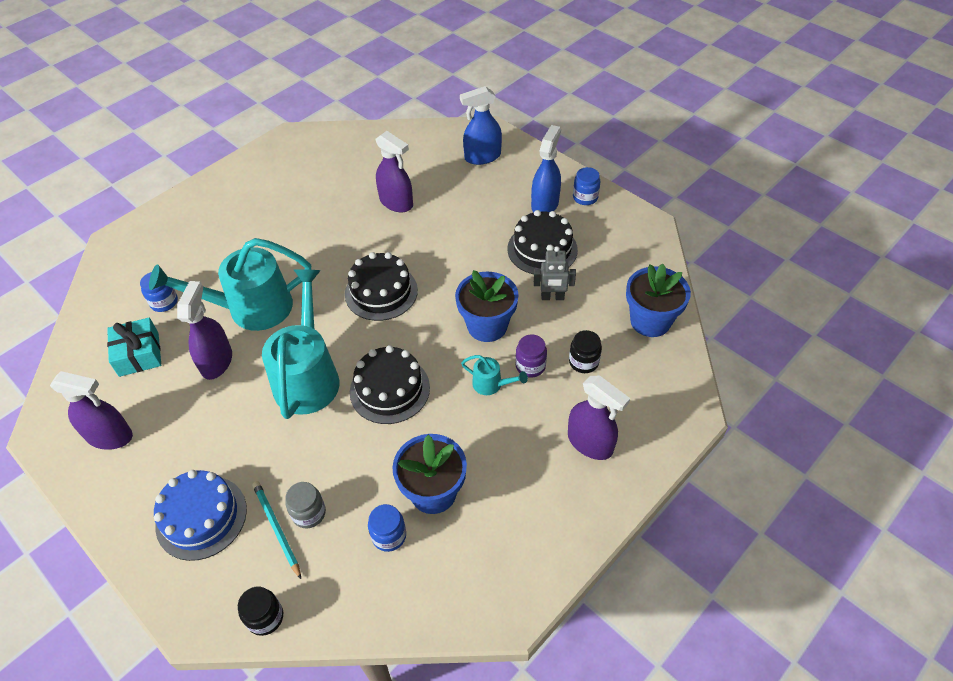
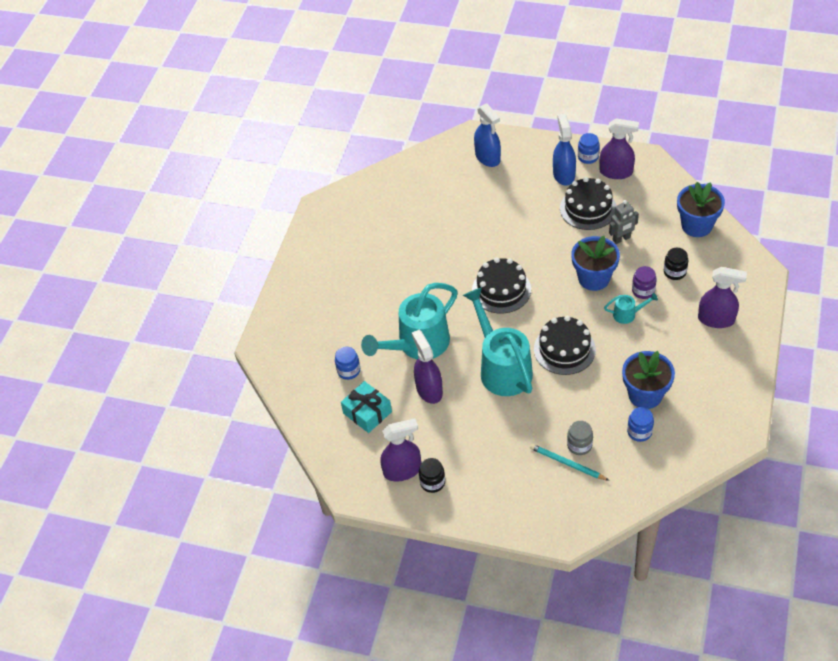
camera: 25 degrees left, 0 degrees up
(201, 517) = (513, 482): blue cake -> none
(265, 617) = (605, 511): black jar -> black jar (432, 482)
(396, 202) = (454, 221): purple spray bottle -> purple spray bottle (616, 172)
(482, 157) = (488, 158): blue spray bottle -> blue spray bottle turned 75 degrees counterclockwise

